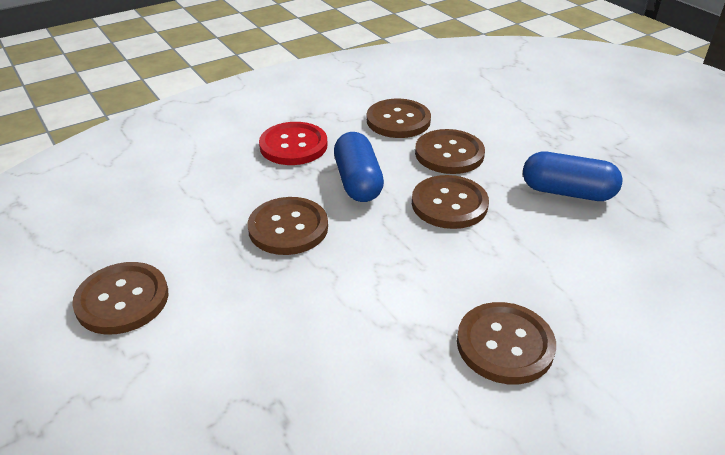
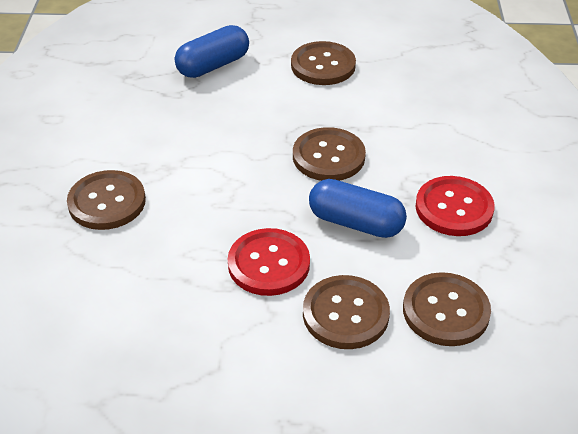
camera: 125 degrees right, 5 degrees up
(449, 204) = (269, 264): brown button -> red button
(567, 192) = (202, 363): blue capsule -> blue capsule (213, 65)

